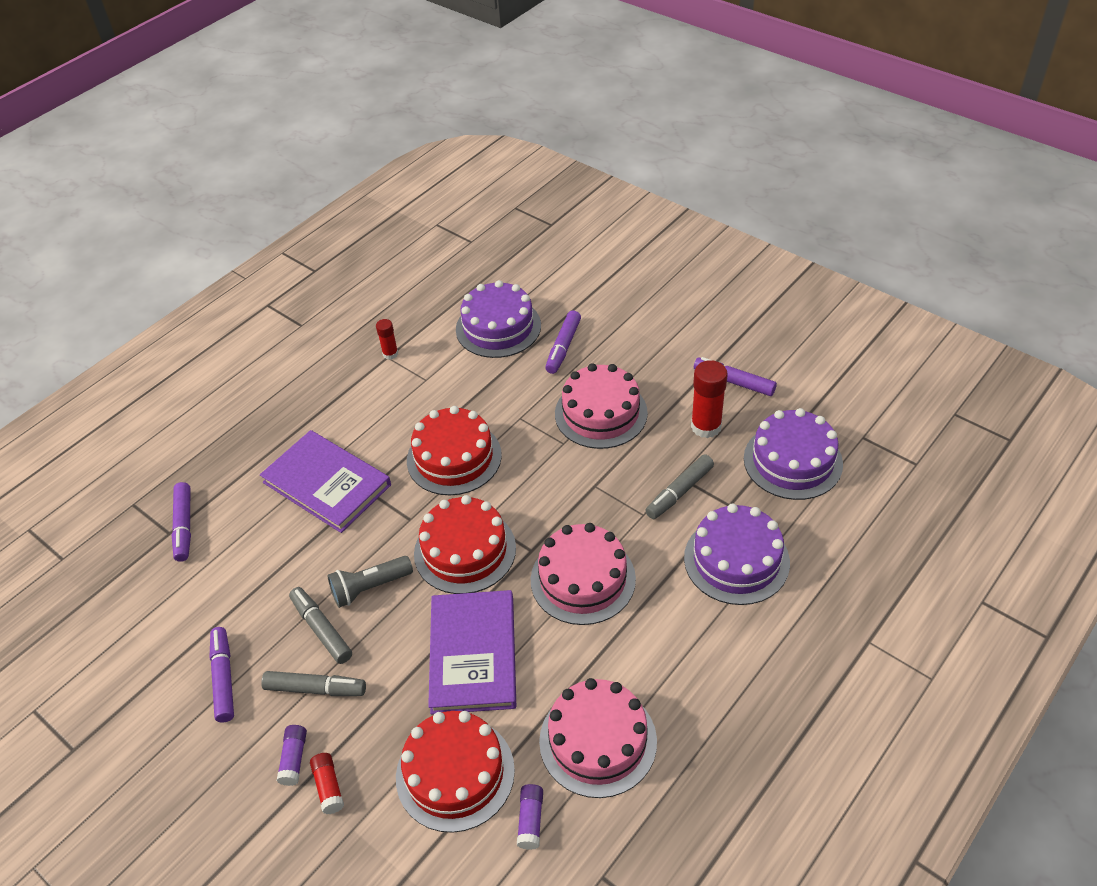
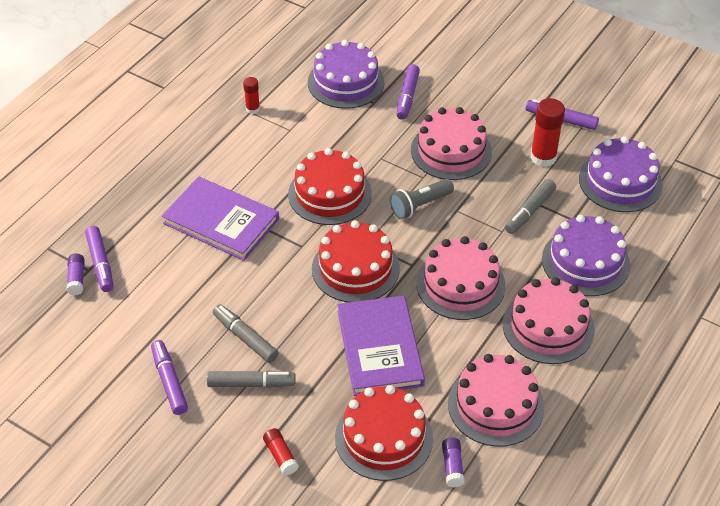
camera: 10 degrees left, 0 degrees up
(294, 759) = (246, 438): purple glue stick -> purple glue stick (76, 279)
(370, 587) = (279, 302): grey flashlight -> grey flashlight (420, 205)
(678, 641) = (548, 326): none -> pink cake

